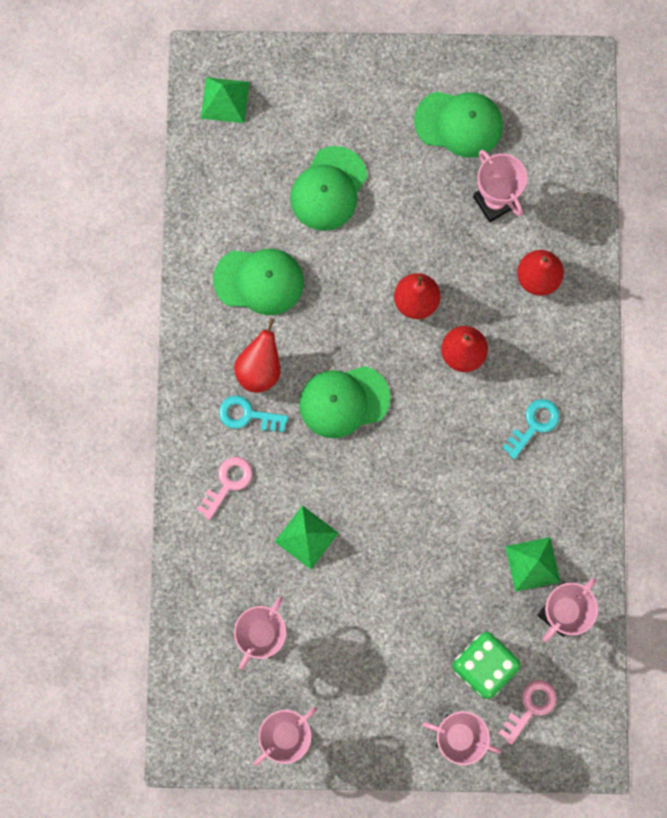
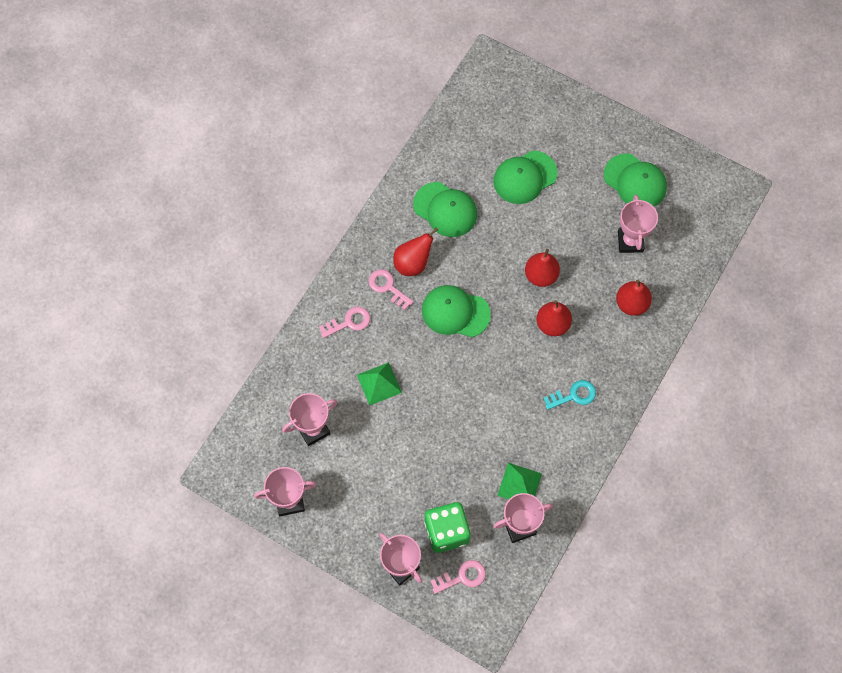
camera: 30 degrees right, 10 degrees down
(225, 100) = (490, 90): green pyramid -> none
(247, 415) = (387, 287): turquoise key -> pink key

